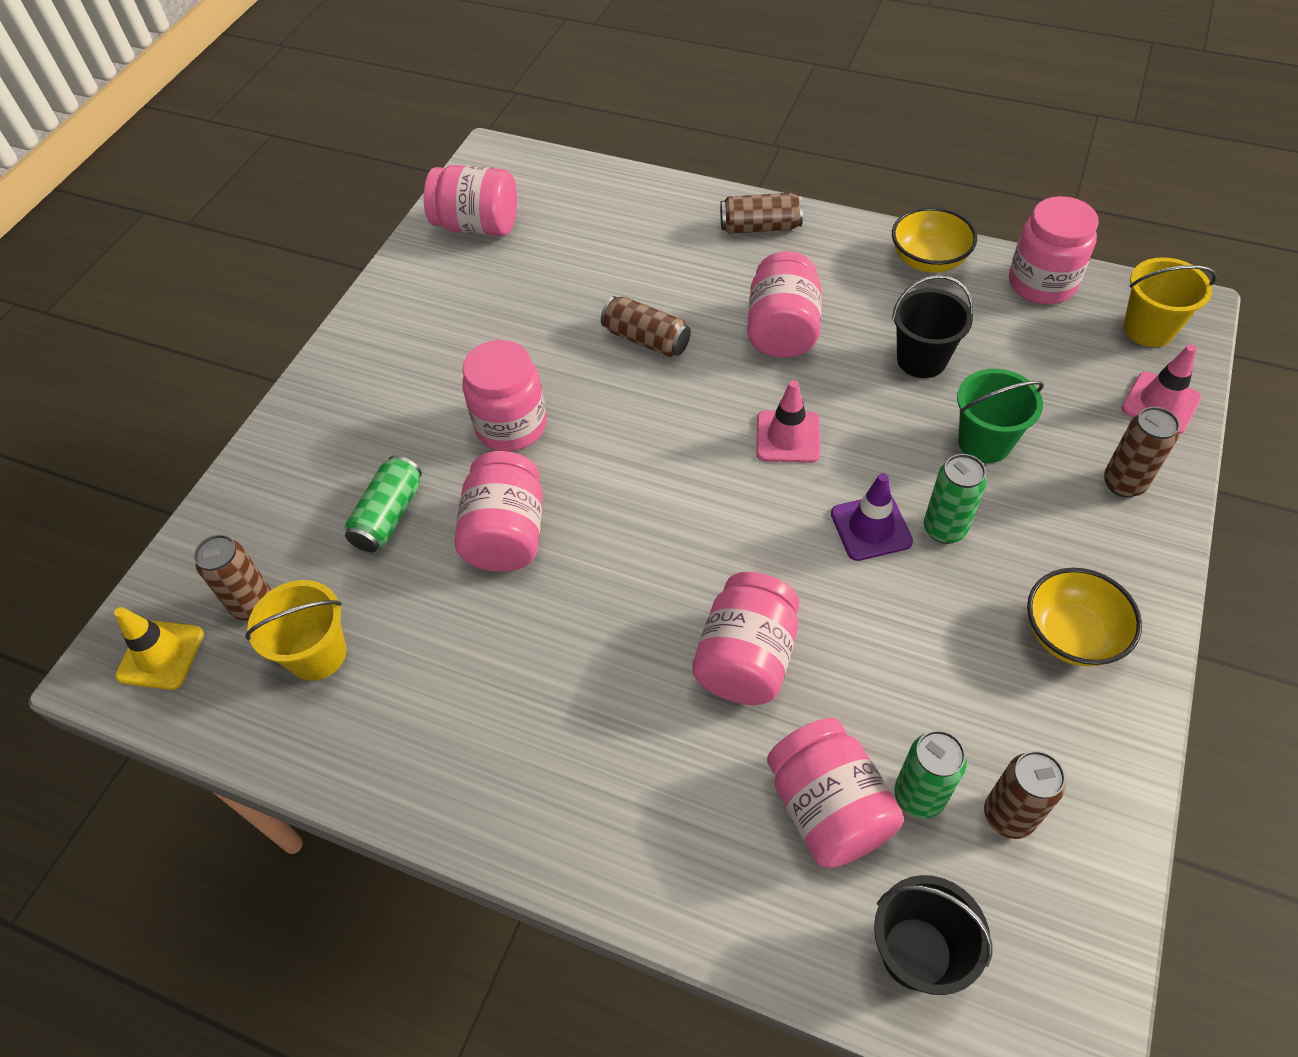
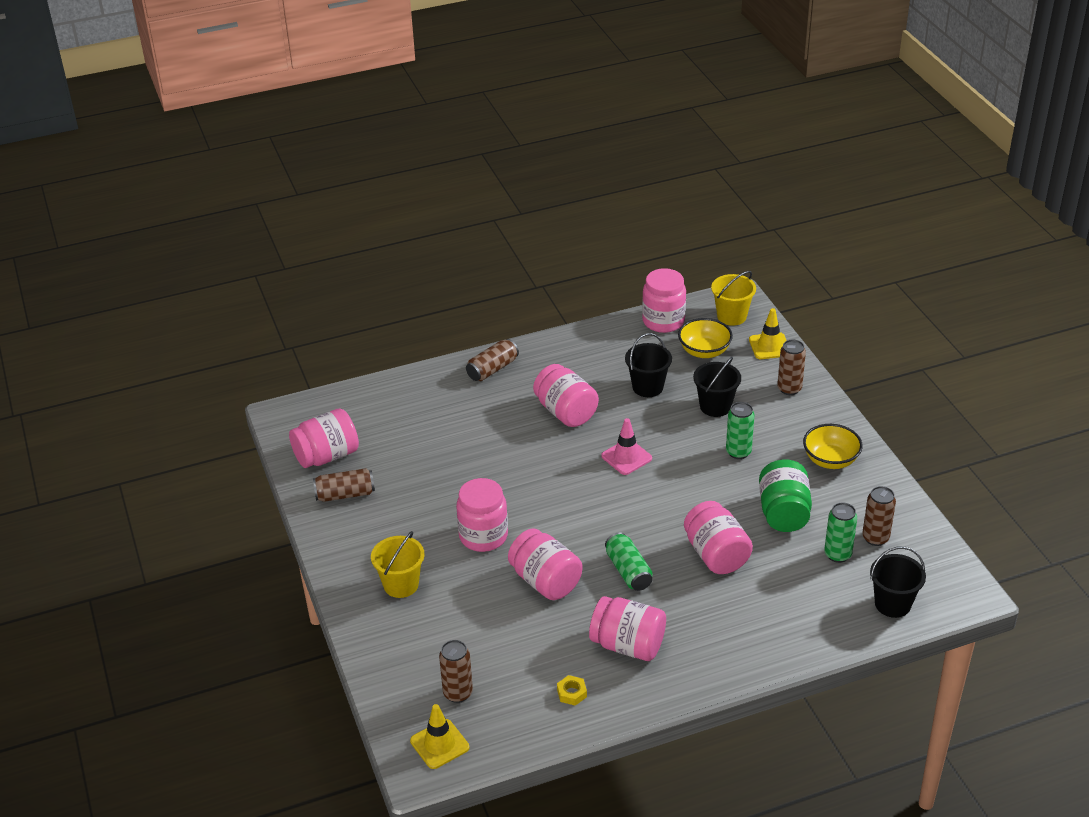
camera: 45 degrees left, 15 degrees down
(317, 654) = (520, 687): yellow bucket -> yellow bucket (401, 585)
(357, 712) = (572, 693): none -> yellow nut
(388, 515) = (474, 613): green can -> green can (628, 571)
(646, 339) = (501, 456): brown can -> brown can (345, 494)
(828, 809) = (810, 583): pink jar -> pink jar (628, 645)
(871, 528) = (707, 471): purple traffic cone -> none
(910, 666) = (783, 513): none -> green jar
(928, 260) = (598, 339): yellow bowl -> yellow bowl (704, 351)
(984, 442) = (715, 406): green bucket -> black bucket
(1160, 403) = (769, 346): pink traffic cone -> yellow traffic cone

